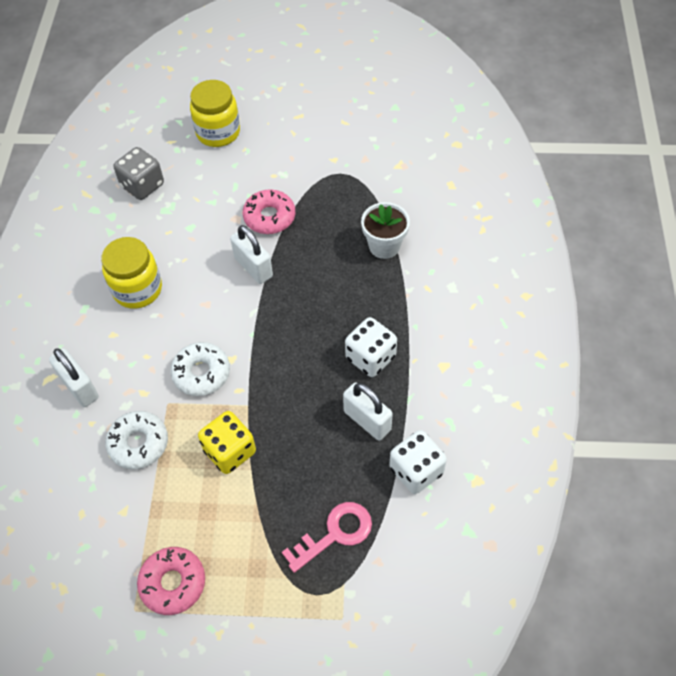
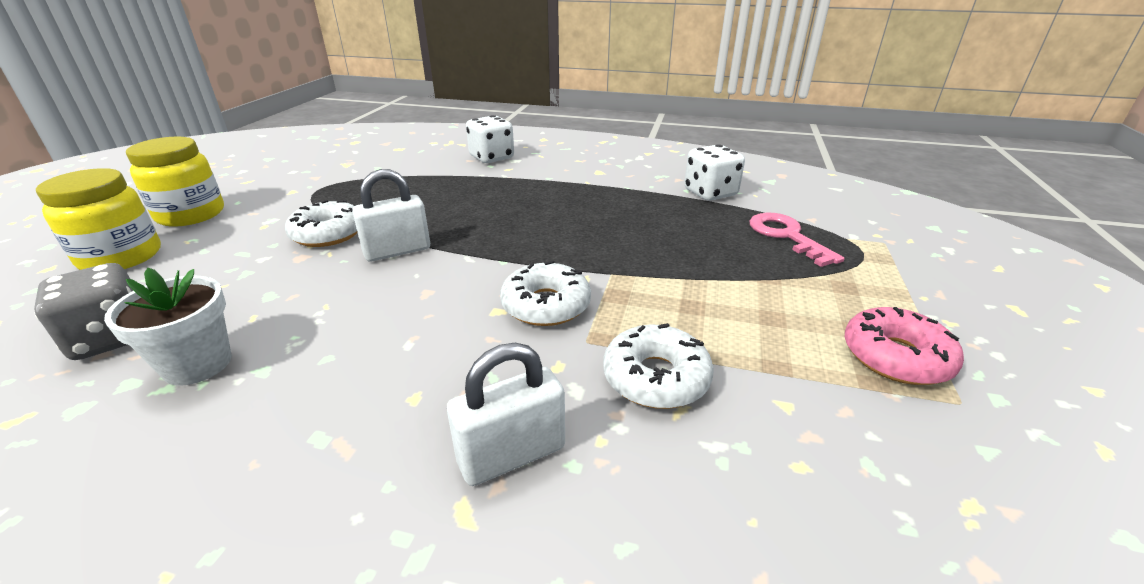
camera: 80 degrees left, 25 degrees down
(137, 289) = (339, 359): yellow jar -> yellow jar (191, 215)
(230, 451) = (679, 292): yellow dice -> none
(269, 217) = (328, 234): pink donut -> white donut
(367, 420) = (650, 208): white padlock -> none
(370, 357) = (574, 199): white dice -> white dice (491, 157)
(384, 246) = (441, 180): white flower pot -> white flower pot (197, 364)

